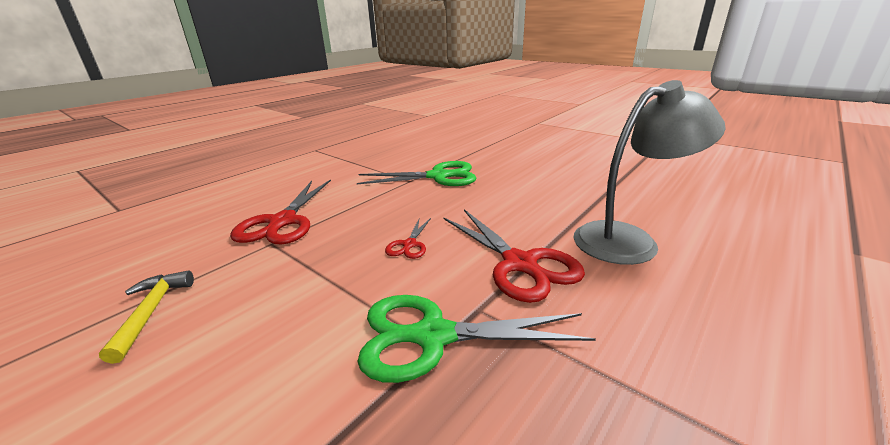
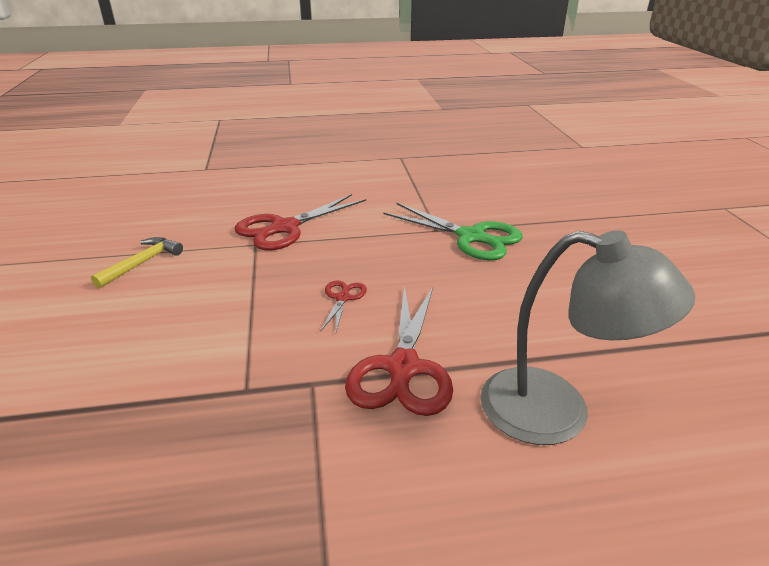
camera: 40 degrees right, 5 degrees up
(409, 245) = (342, 298): red scissors -> red scissors turned 135 degrees clockwise
(432, 336) = (254, 381): green scissors -> none

